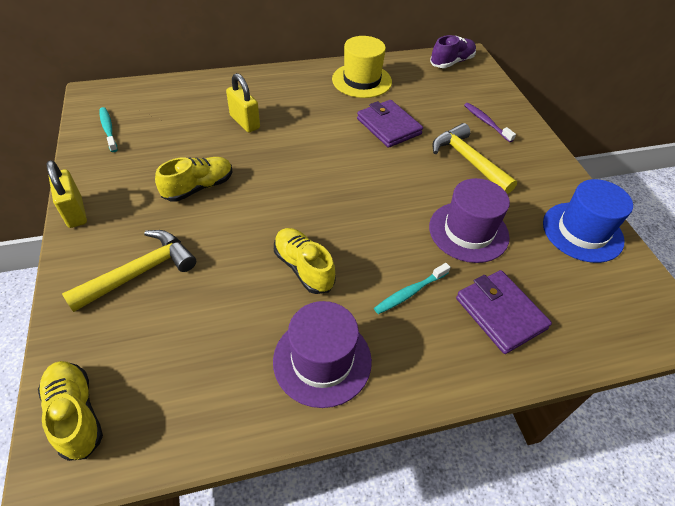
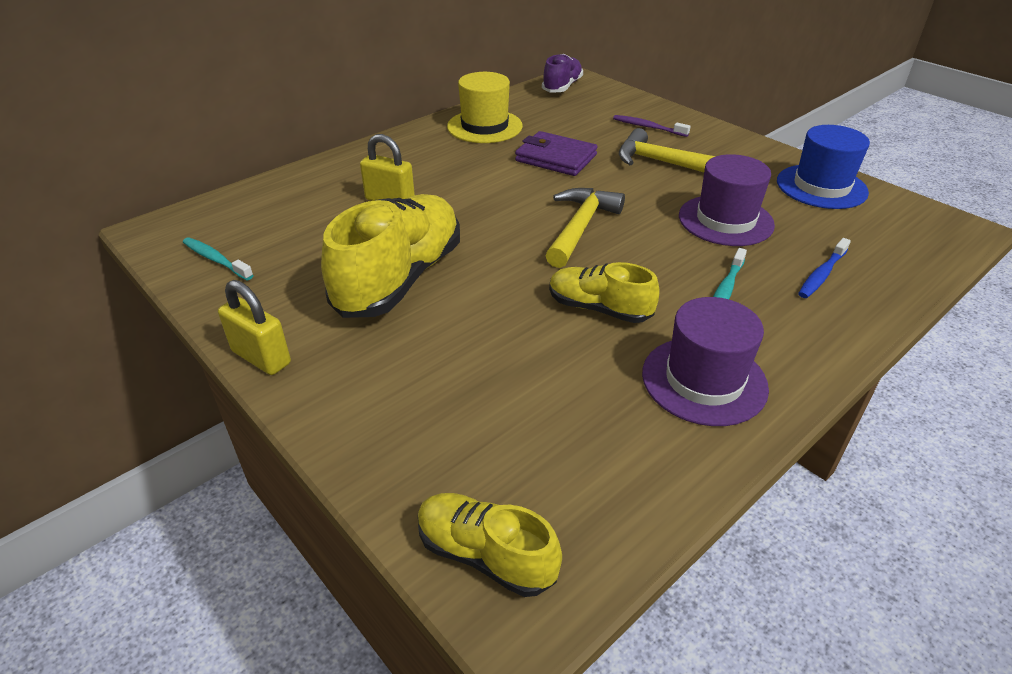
camera: 25 degrees left, 10 degrees down
(140, 272) = (415, 384): yellow hammer -> yellow hammer (580, 227)
(198, 187) = (400, 278): yellow shoe -> yellow shoe, size x1.80
(500, 313) = (821, 274): purple wallet -> blue toothbrush

